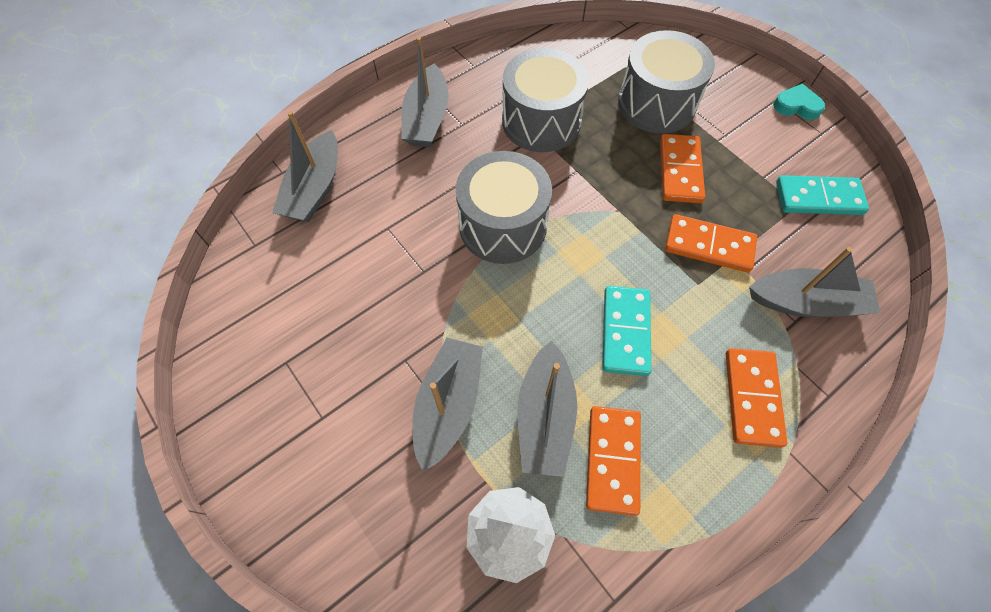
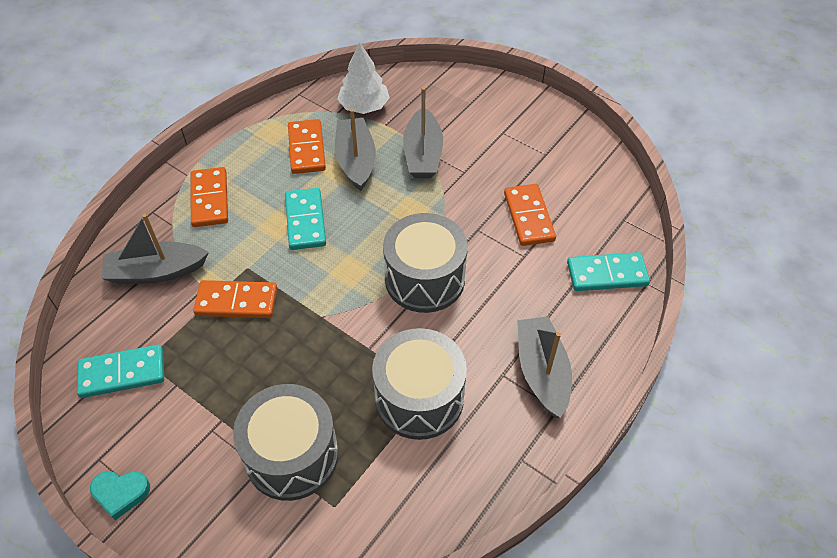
camera: 165 degrees right, 10 degrees down
(314, 189) = (607, 274): grey boat -> turquoise domino
(680, 171) = (263, 372): orange domino -> orange domino (528, 217)

